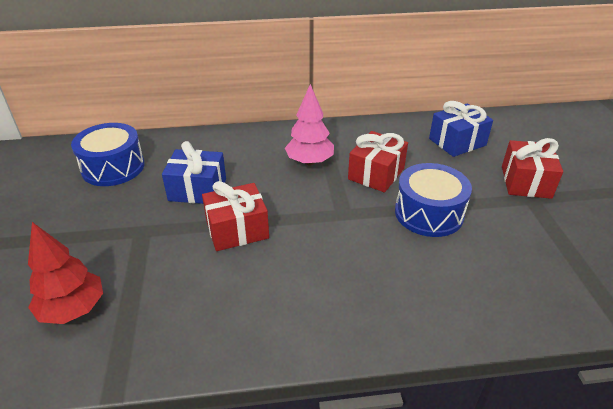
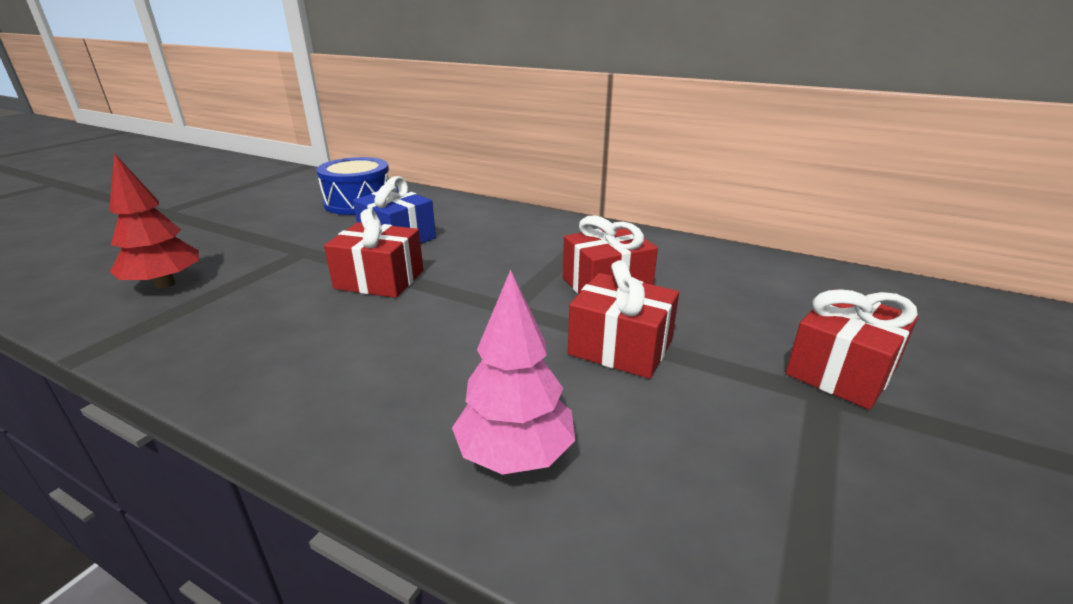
camera: 35 degrees right, 10 degrees down
(309, 162) = (542, 250): pink tree -> pink tree (515, 454)
(429, 213) = (620, 347): blue drum -> red gift
(457, 142) = (775, 289): blue gift -> none

